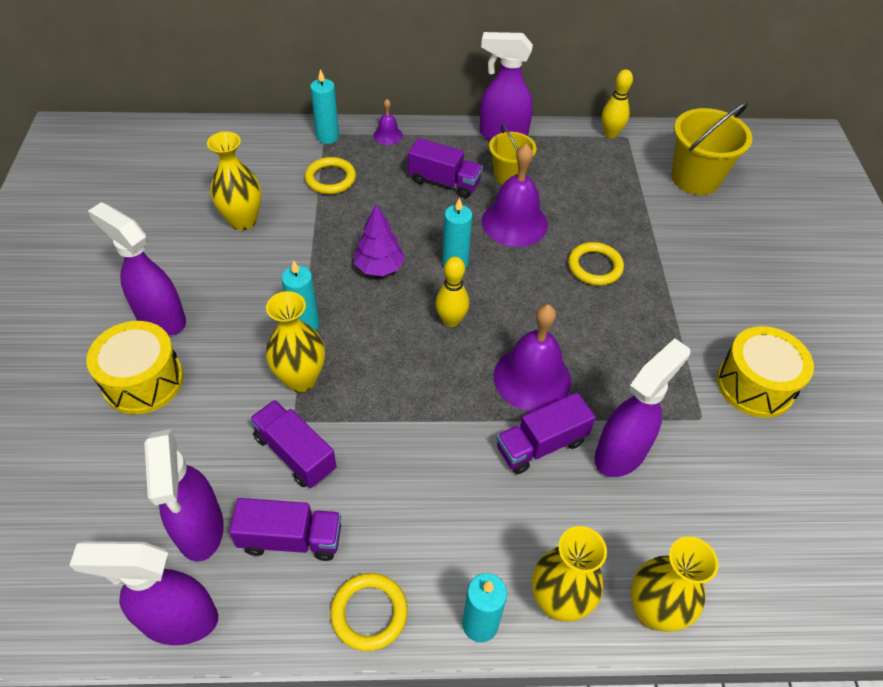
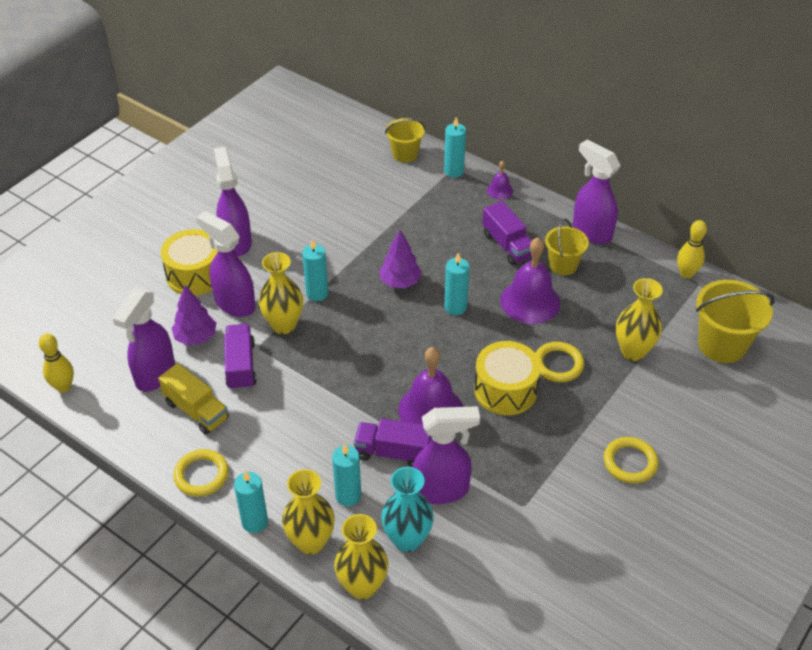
camera: 40 degrees right, 5 degrees down
(178, 620) = (105, 413): purple spray bottle -> purple spray bottle (234, 303)
(211, 453) = (196, 337): none -> purple tree
(243, 221) = (340, 204): yellow vase -> yellow vase (633, 351)
(264, 142) = (405, 154): none -> yellow bucket
(291, 539) = (196, 410): purple truck -> yellow truck
(330, 179) = (426, 203): yellow ring -> yellow ring (630, 462)
(451, 320) = (414, 343): yellow bowling pin -> yellow bowling pin (64, 387)
(544, 521) = (348, 495): none -> turquoise candle
(642, 527) = (407, 539): none -> turquoise vase
(755, 385) = (590, 511): yellow drum -> yellow drum (505, 390)

